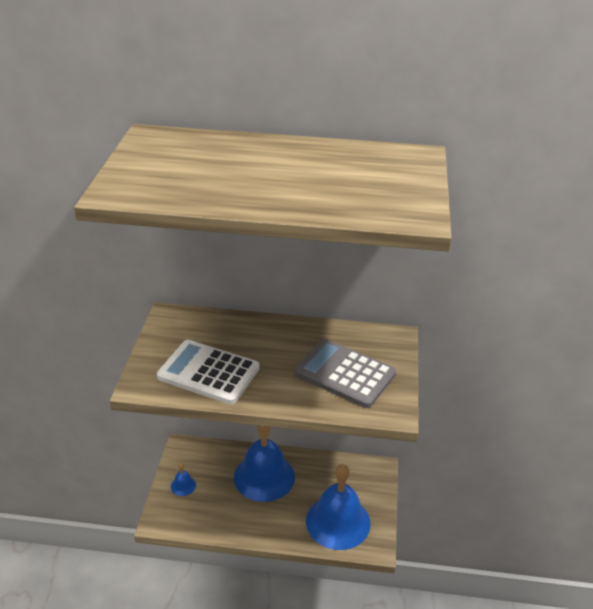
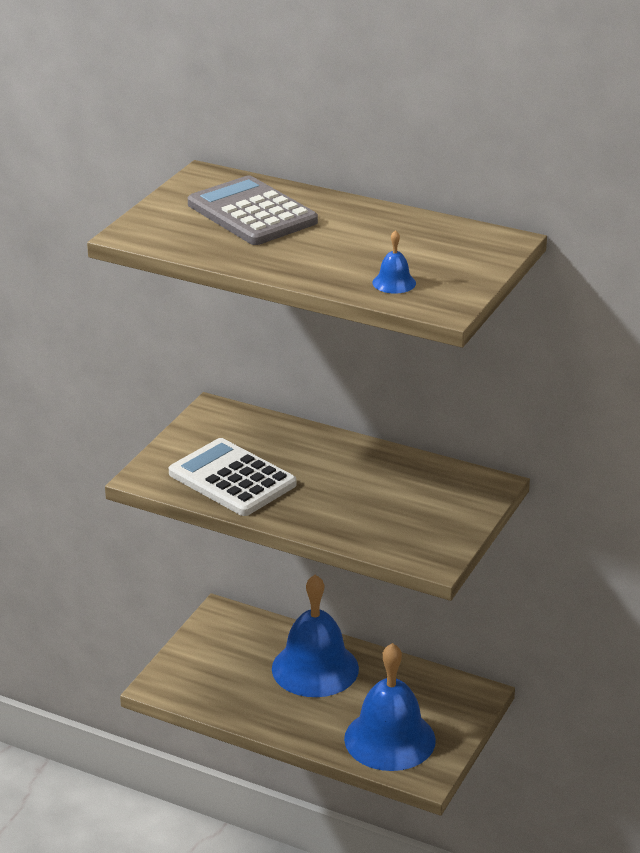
camera: 20 degrees right, 5 degrees down
(183, 485) = (203, 655): blue bell -> blue bell (394, 283)
(344, 374) = (398, 511): grey calculator -> grey calculator (252, 213)

